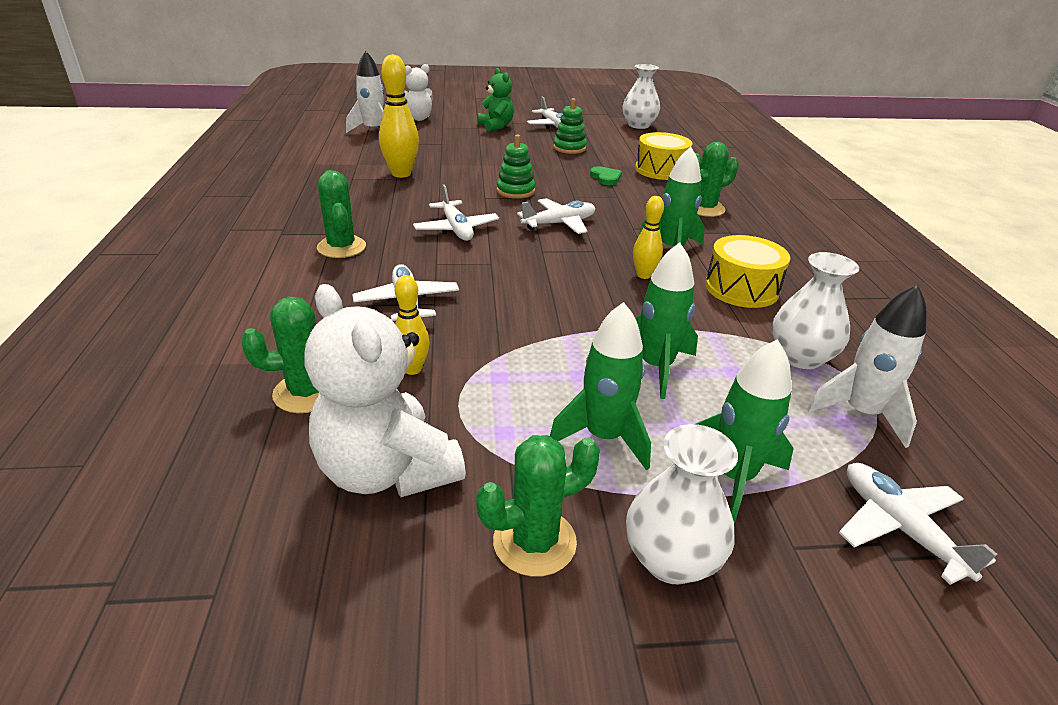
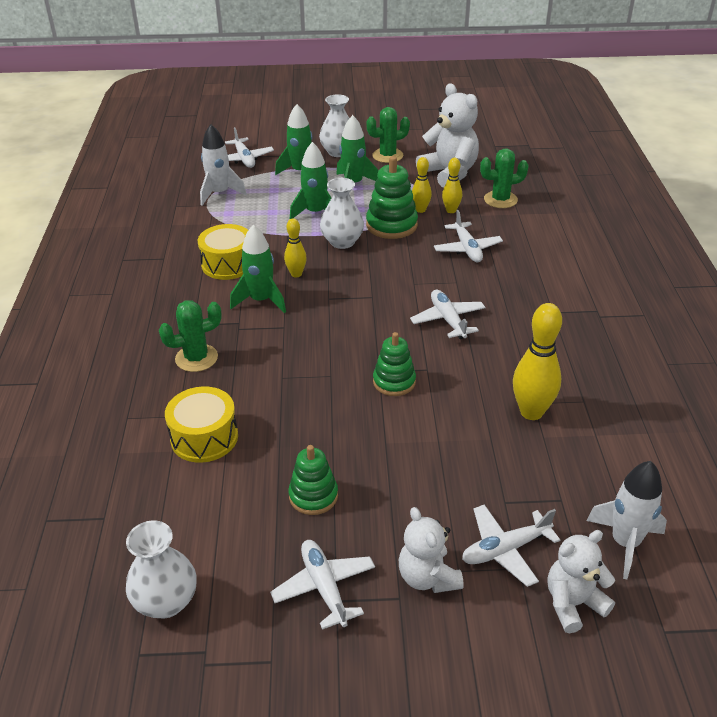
camera: 175 degrees left, 5 degrees up
(341, 247) = (537, 296): green cactus -> none
(468, 371) = (420, 210): none -> yellow bowling pin
(496, 126) = (427, 577): green teddy bear -> white teddy bear
(520, 342) = (391, 225): none -> green stacking toy
(559, 224) = (353, 330): white plane -> white plane (505, 549)
(606, 178) = (283, 414): green heart -> none
(800, 357) = (226, 219): white vase -> white vase (342, 242)

